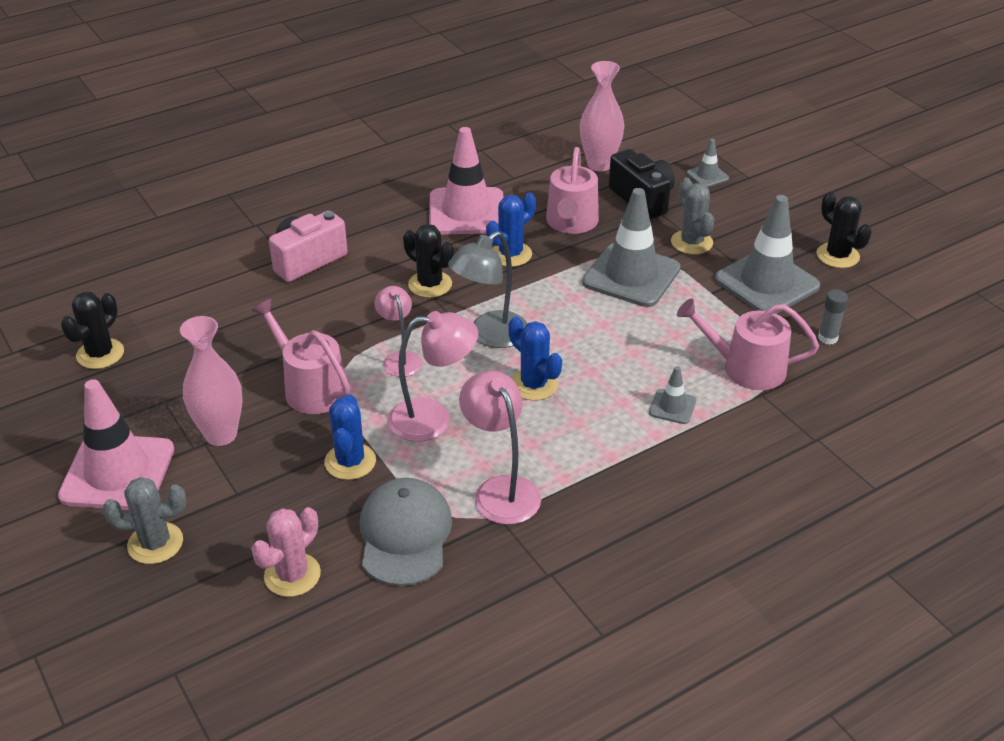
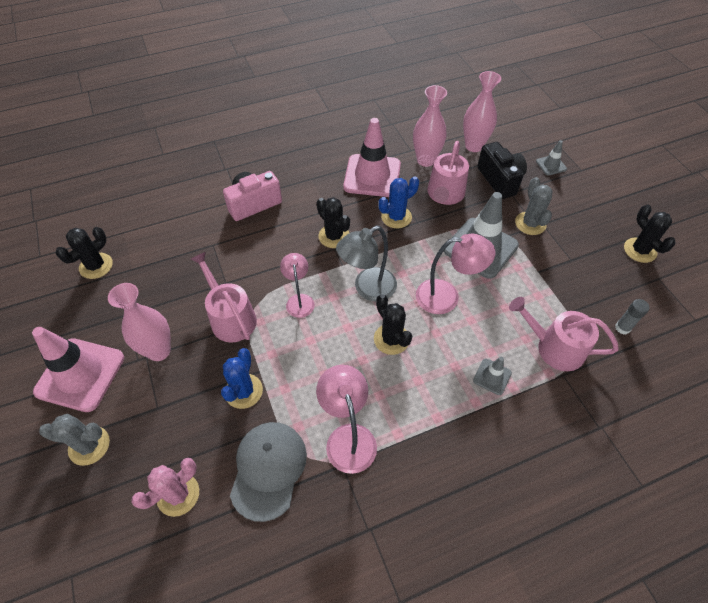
camera: 10 degrees right, 15 degrees up
(433, 419) = (312, 360): pink lamp -> pink lamp (446, 297)
(534, 385) = (391, 339): blue cactus -> black cactus
(537, 187) = (425, 160): none -> pink vase
(766, 283) = (581, 268): grey traffic cone -> none

